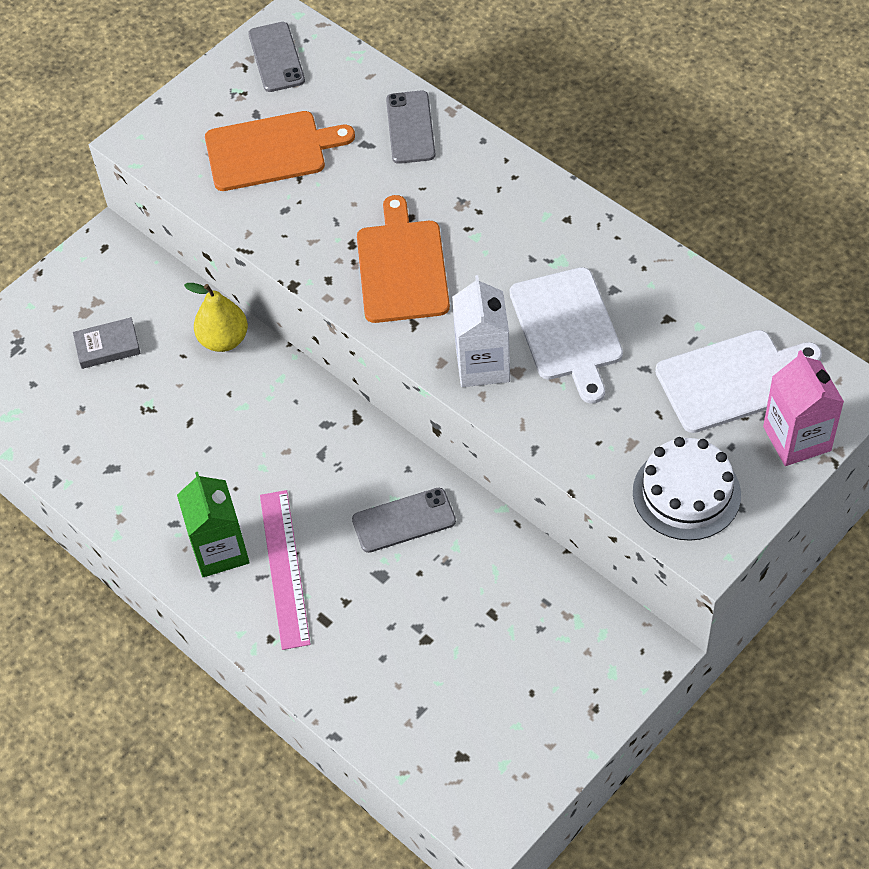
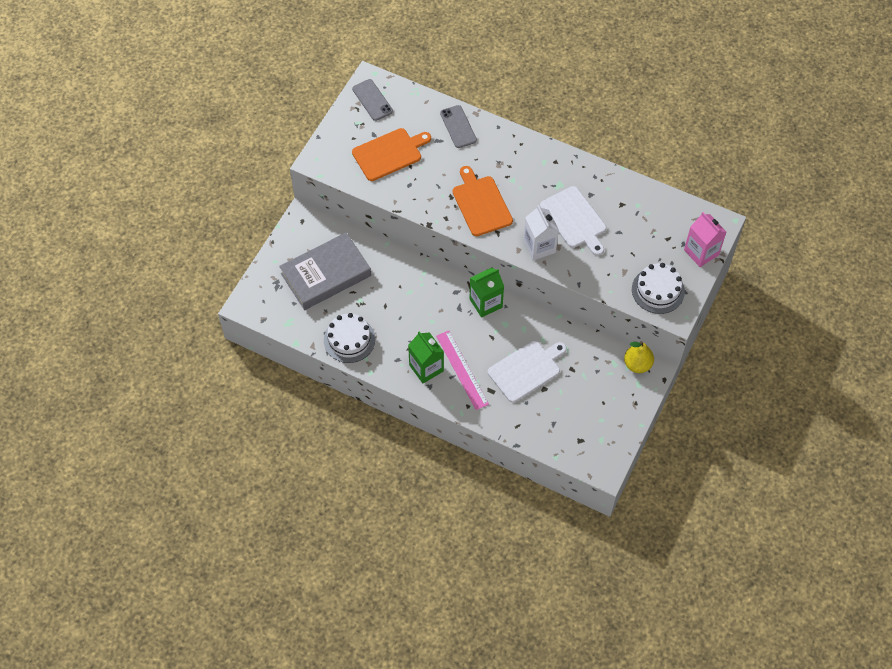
camera: 20 degrees left, 5 degrees up
(102, 468) = (349, 339): none -> white cake
(107, 346) = (326, 274): grey book -> grey book, size x2.36
(224, 340) = (386, 258): yellow pear -> yellow pear (637, 364)
(373, 456) = (486, 303): none -> green carton
(404, 520) = (513, 333): grey phone -> none
(732, 380) = (662, 229): white cutting board -> white cutting board (526, 370)

